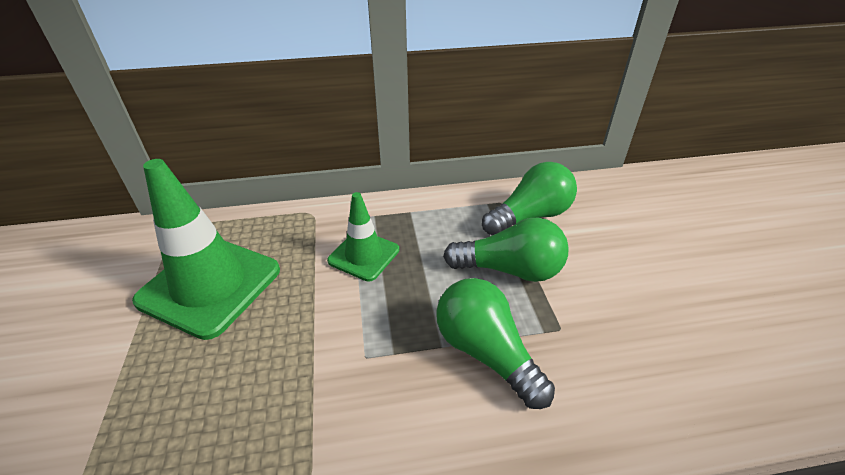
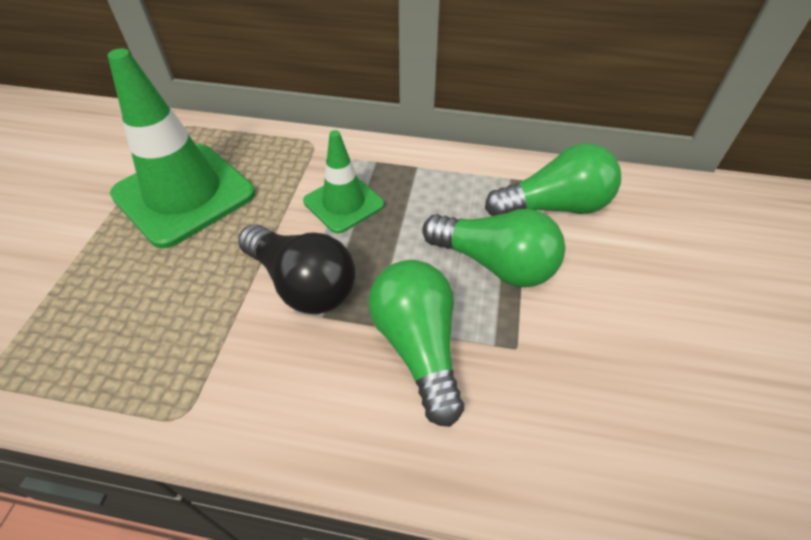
camera: 20 degrees right, 10 degrees up
(362, 331) = (303, 284): none -> black light bulb

